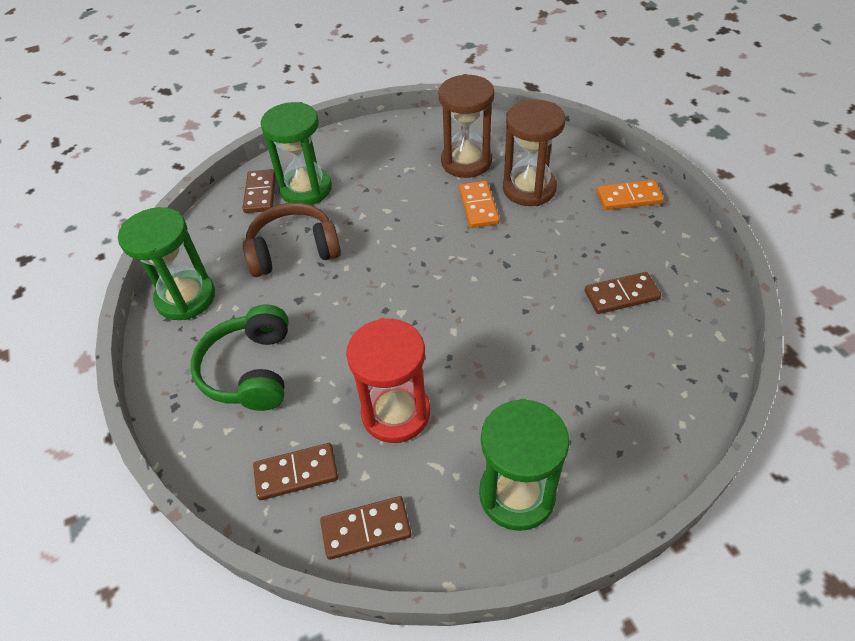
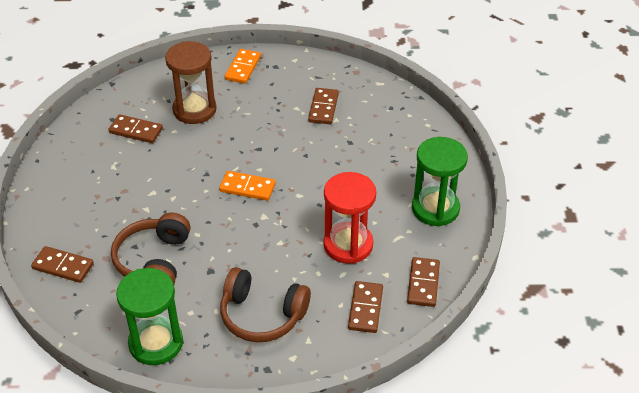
camera: 70 degrees left, 5 degrees down
(250, 370) = (262, 315): green headphones -> brown headphones
(306, 189) = (84, 234): green hourglass -> none
(466, 162) = (136, 131): brown hourglass -> brown domino
(478, 206) = (191, 141): orange domino -> orange domino (247, 187)

